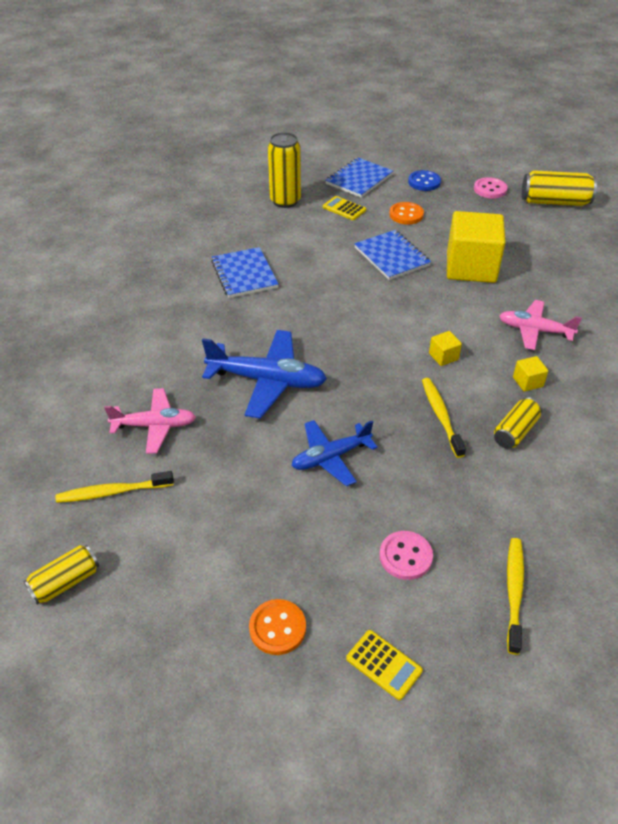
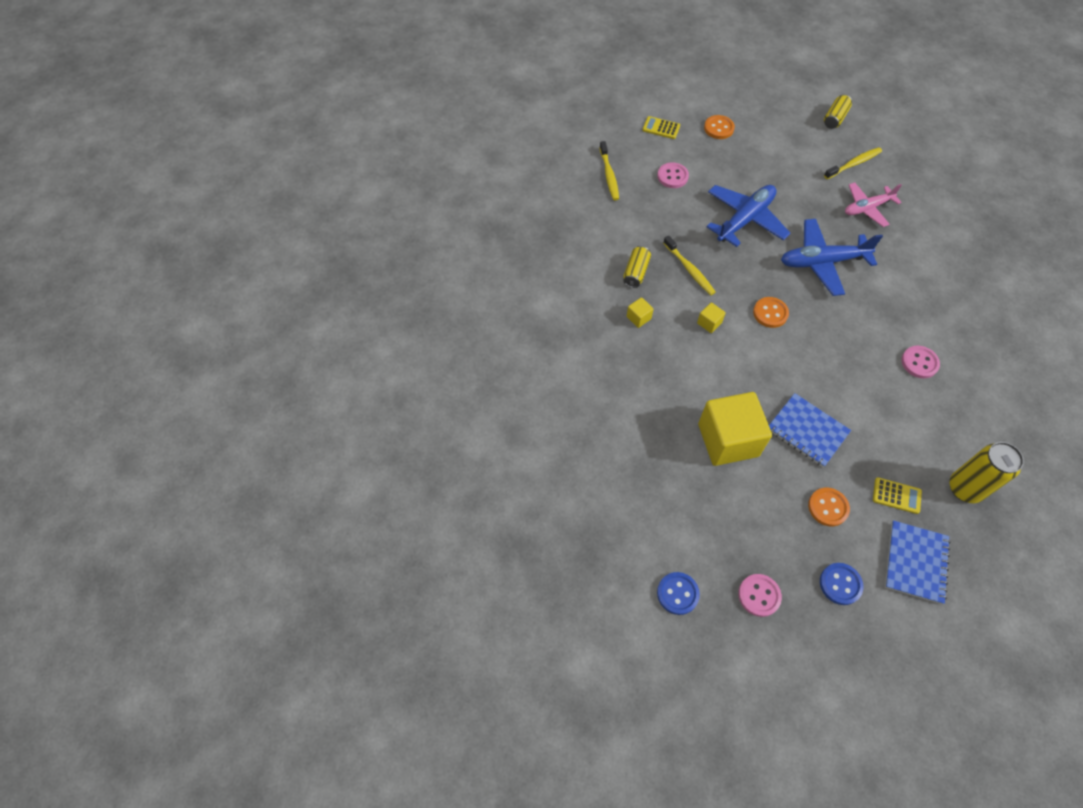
camera: 160 degrees right, 15 degrees up
(244, 274) = (919, 363): blue notebook -> pink button
(330, 457) = (745, 219): blue plane -> blue plane, size x1.52
(367, 348) = (770, 313): none -> orange button
(534, 330) = (647, 373): pink plane -> none
(554, 202) = (677, 593): yellow can -> blue button

